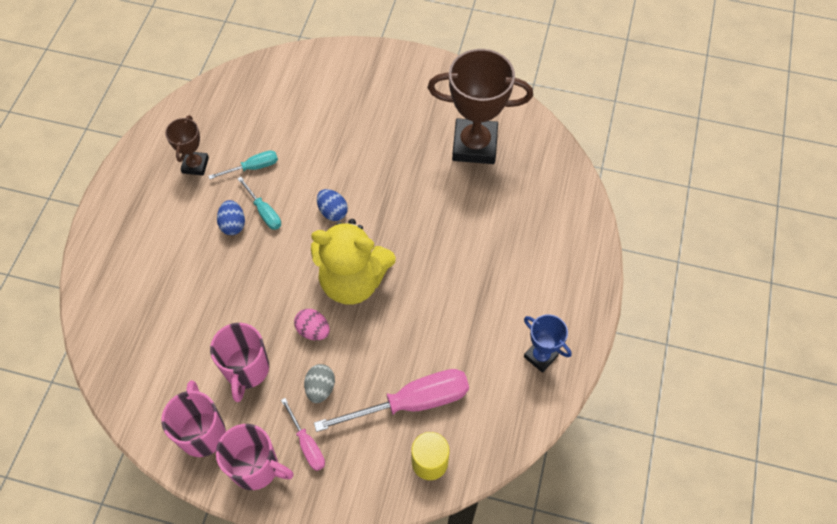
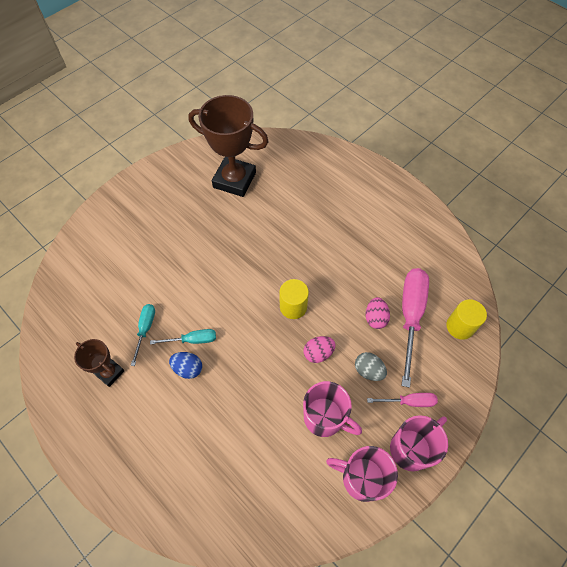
camera: 60 degrees left, 0 degrees up
(333, 212) = (226, 292): blue egg -> none
(353, 281) = (293, 307): yellow teddy bear -> yellow cylinder
(387, 367) = (375, 318): none -> pink egg
(474, 145) = (234, 180): brown trophy -> brown trophy turned 75 degrees clockwise
(540, 356) = (415, 225): blue trophy -> none

